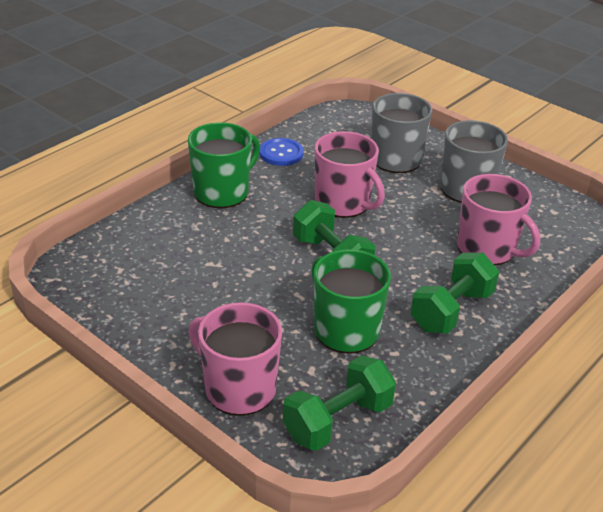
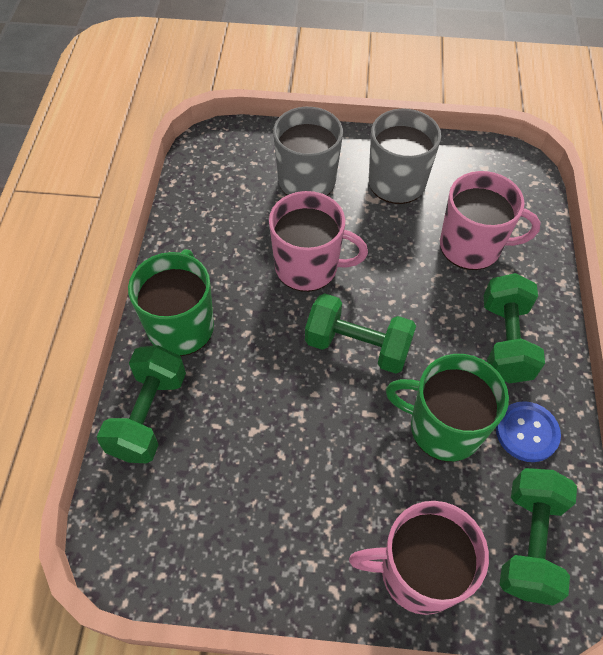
camera: 35 degrees left, 20 degrees up
(154, 223) = (148, 415): none -> green dumbbell
(281, 153) = (194, 236): blue button -> blue button (527, 432)

